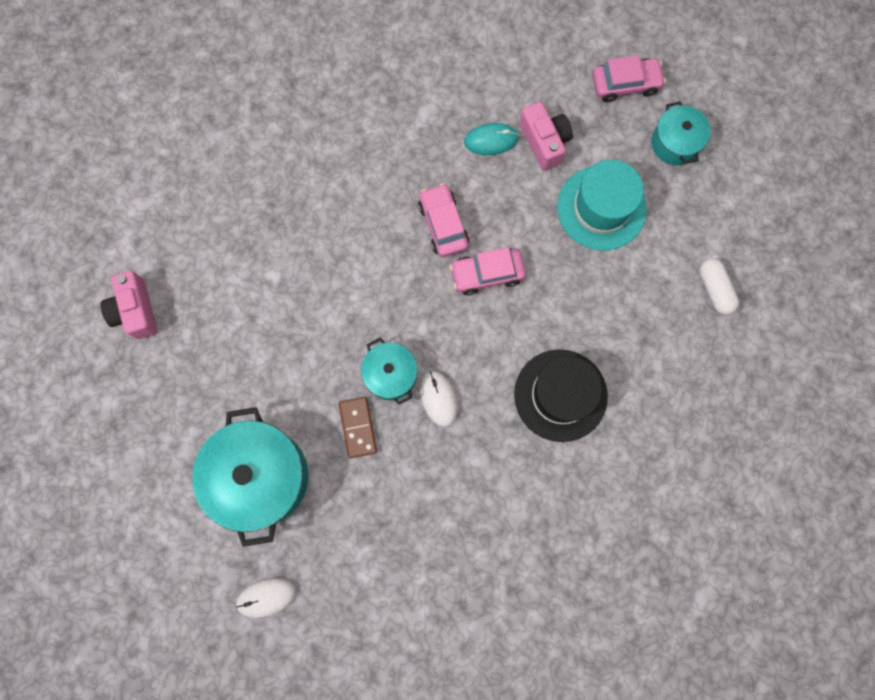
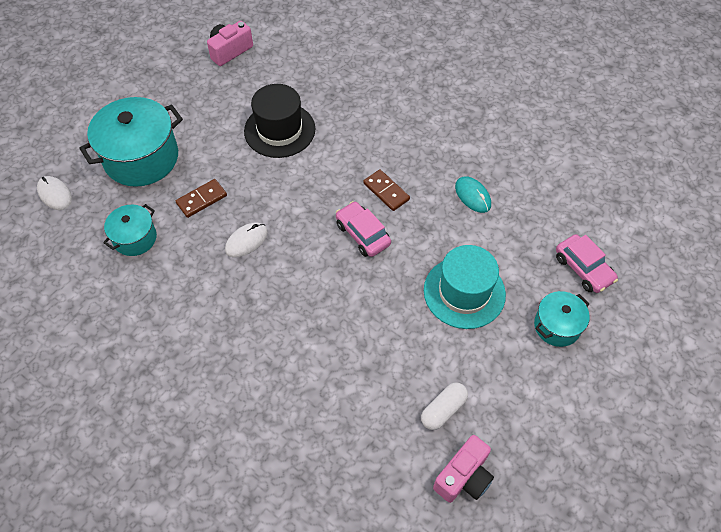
camera: 65 degrees right, 20 degrees down
(391, 375) = (251, 204): turquoise pot -> turquoise pot (135, 238)
(443, 224) = (386, 191): pink car -> brown domino
(544, 142) = (494, 231): pink camera -> pink camera (464, 477)
(560, 395) = (288, 323): black hat -> black hat (279, 130)

